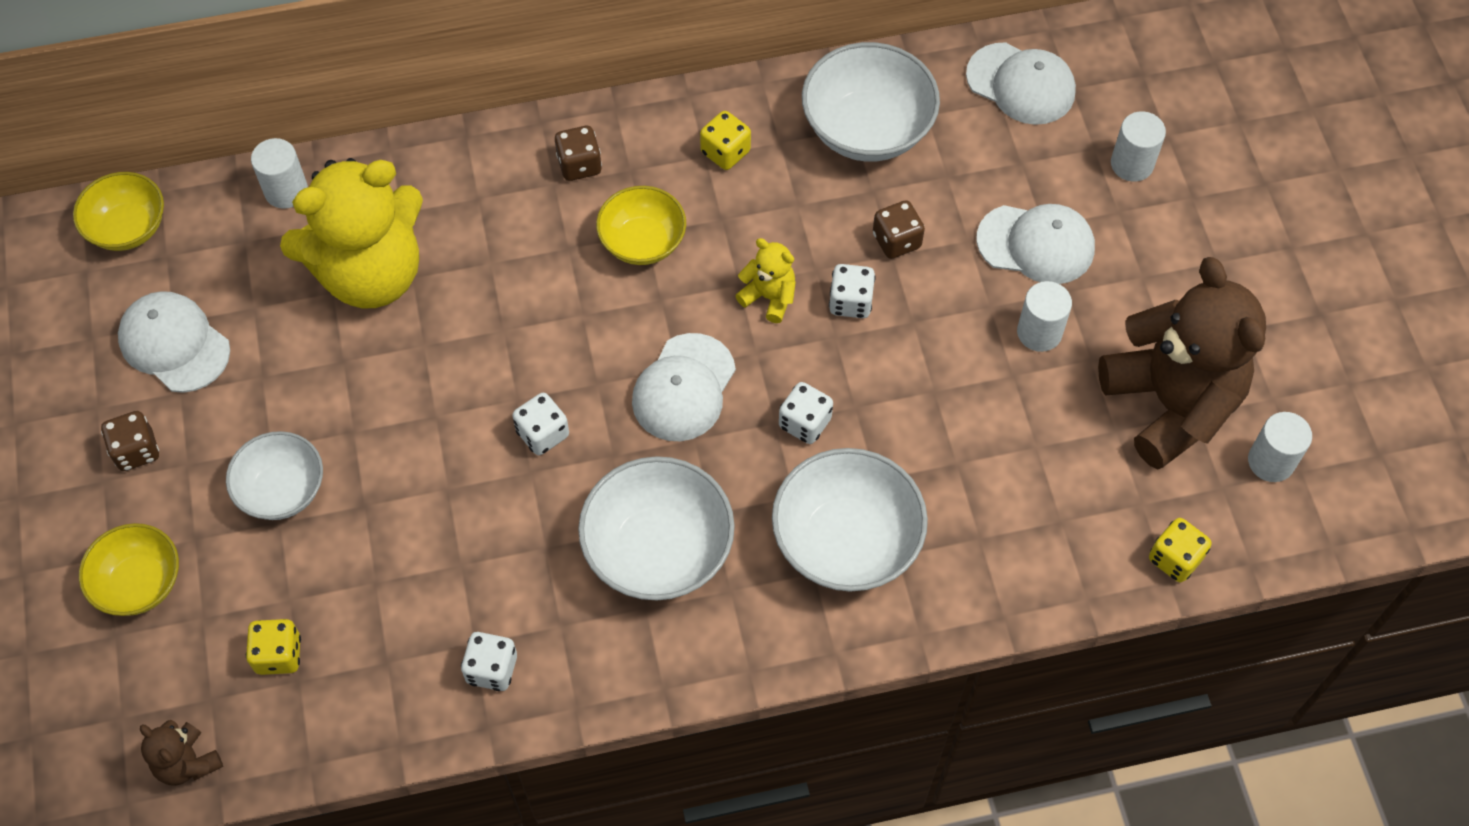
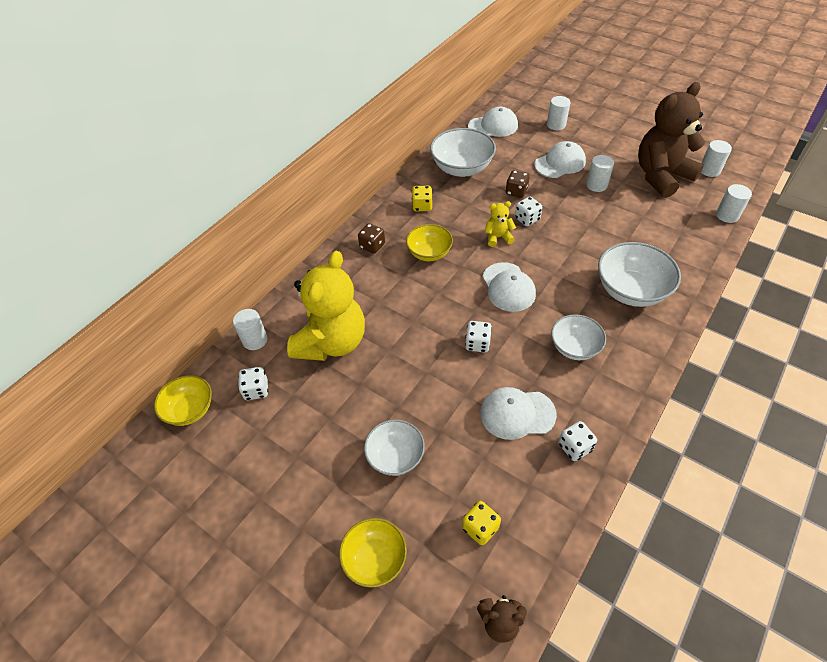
camera: 40 degrees left, 10 degrees down
(136, 451) = (303, 500): brown dice -> none
(174, 344) = (270, 439): white cap -> white cap (517, 414)
(658, 550) = (574, 347): white bowl -> white bowl, size x0.64
(804, 423) = (564, 265): white dice -> white dice (256, 390)
(1171, 404) = (661, 176): brown teddy bear -> brown teddy bear turned 60 degrees counterclockwise
(1174, 559) = (727, 215): yellow dice -> white cylinder

